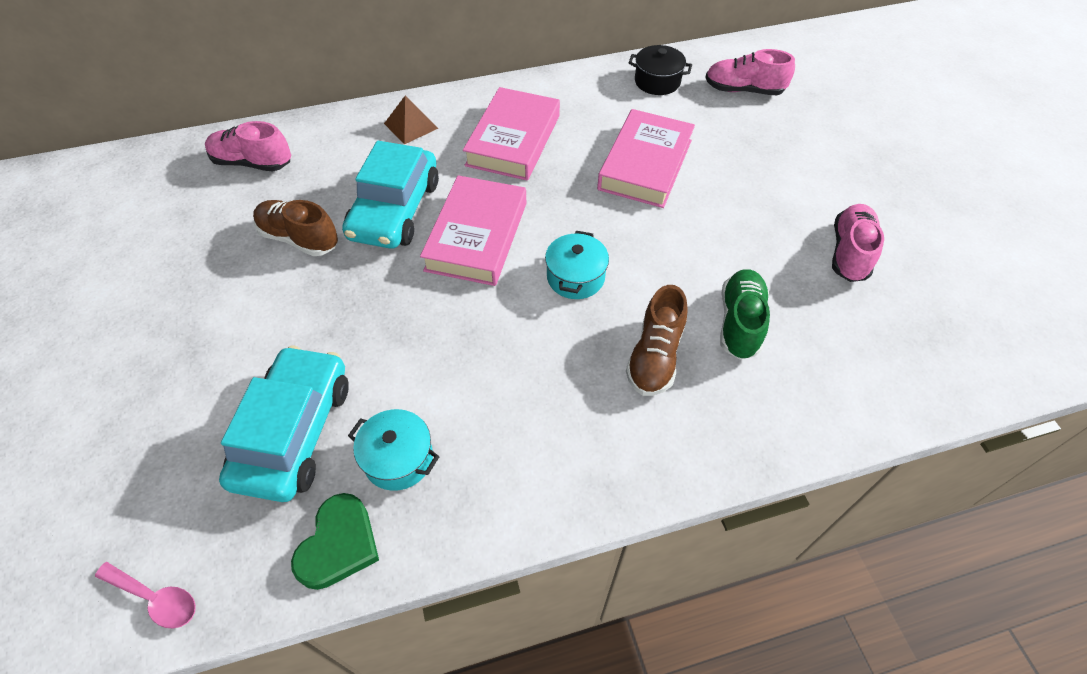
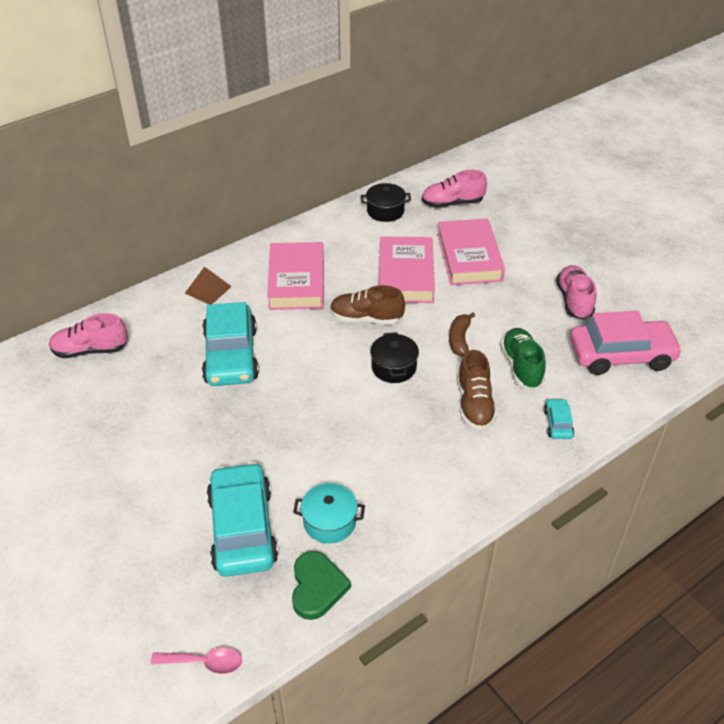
camera: 20 degrees left, 10 degrees down
(299, 238) = (165, 396): brown shoe -> brown shoe (366, 318)
(476, 236) = (305, 358): pink book -> pink book (469, 257)
(575, 277) = (393, 367): turquoise pot -> black pot
(674, 264) = (459, 339): none -> brown banana
(755, 417) = (557, 423): none -> turquoise car
(885, 346) = (621, 355): none -> pink car

